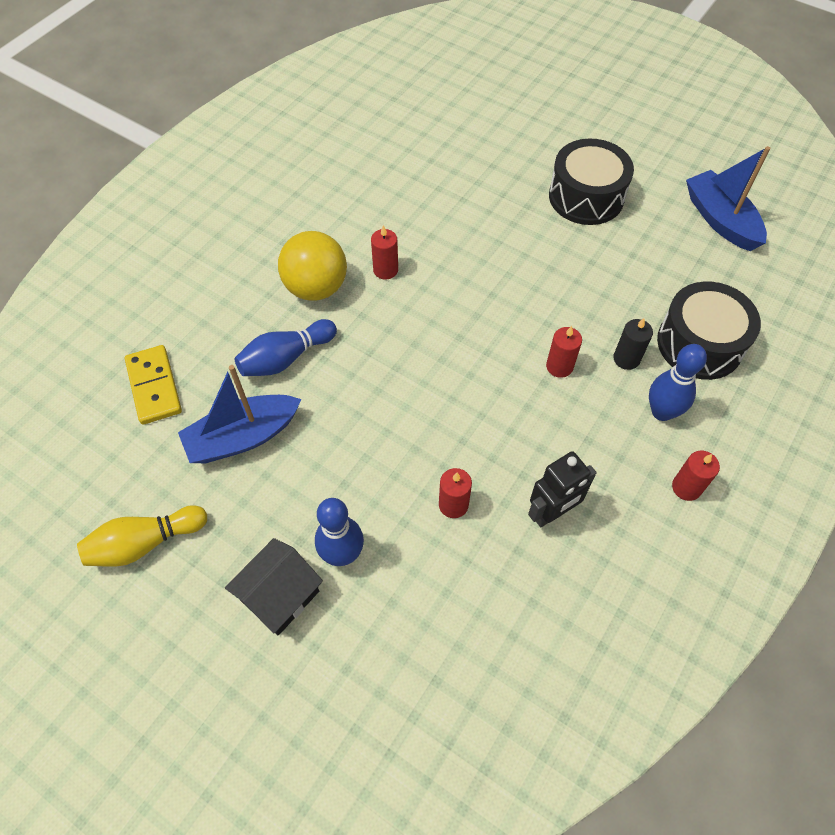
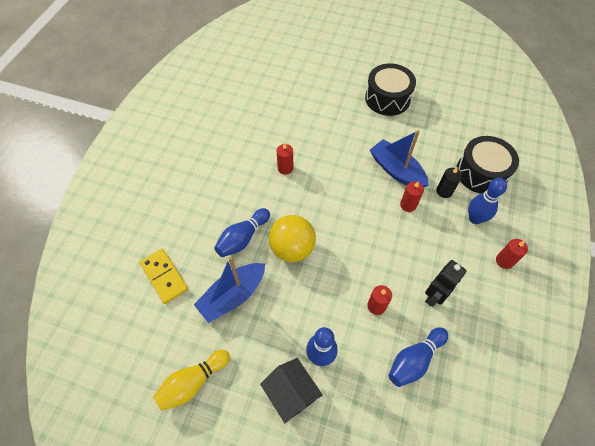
camera: 15 degrees left, 0 degrees up
(280, 596) = (291, 393): black house -> black house turned 60 degrees counterclockwise
(316, 287) = (246, 188): yellow ball -> yellow ball (292, 248)
(484, 598) = (414, 360): none -> blue bowling pin
(720, 220) = (466, 97): blue boat -> blue boat (396, 170)

